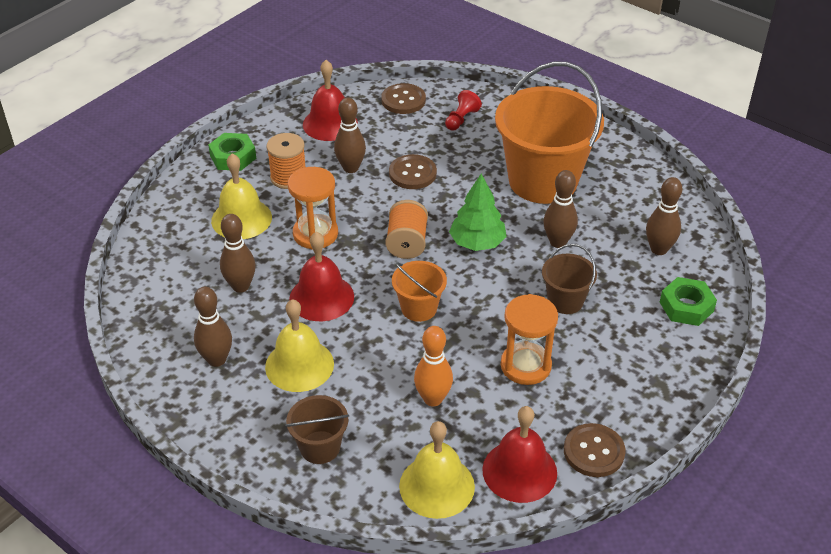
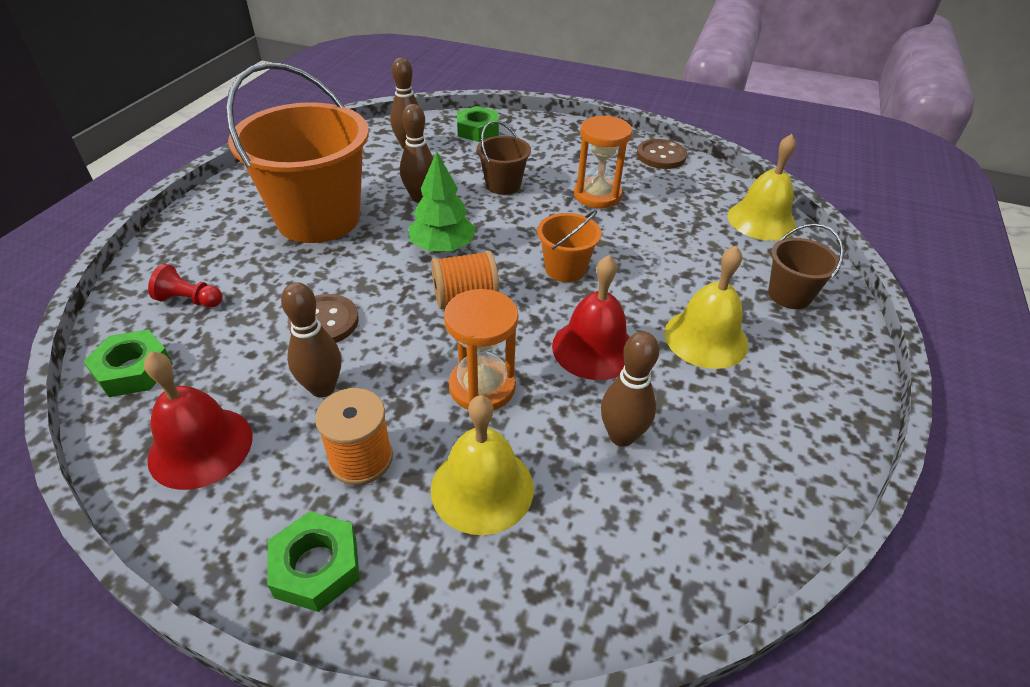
camera: 110 degrees left, 0 degrees up
(217, 359) = (755, 415): brown bowling pin -> none
(403, 100) = (133, 370): brown button -> green nut
(433, 399) = (675, 238): orange bowling pin -> none
(519, 471) = (709, 184): red bell -> none

